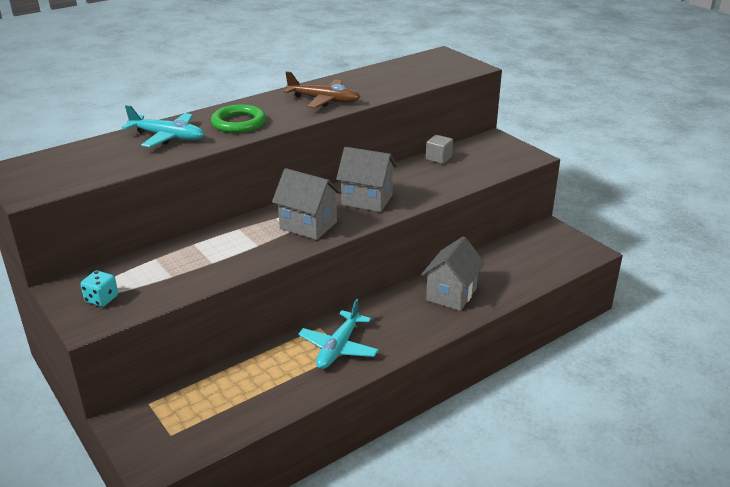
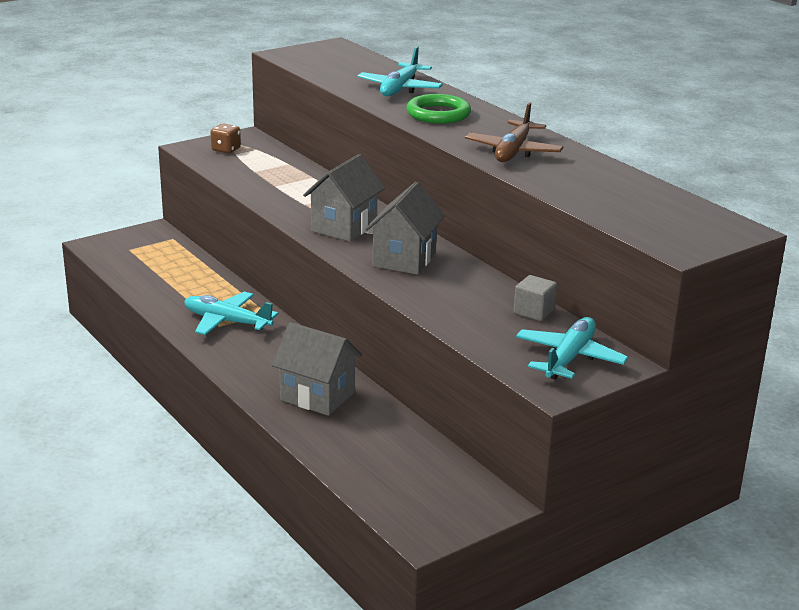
camera: 90 degrees right, 5 degrees down
(101, 299) = (226, 149): turquoise dice -> brown dice
(494, 151) = (569, 358): none -> turquoise plane

